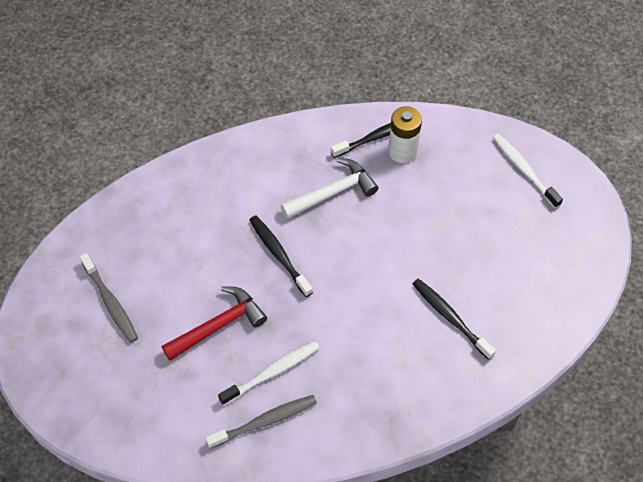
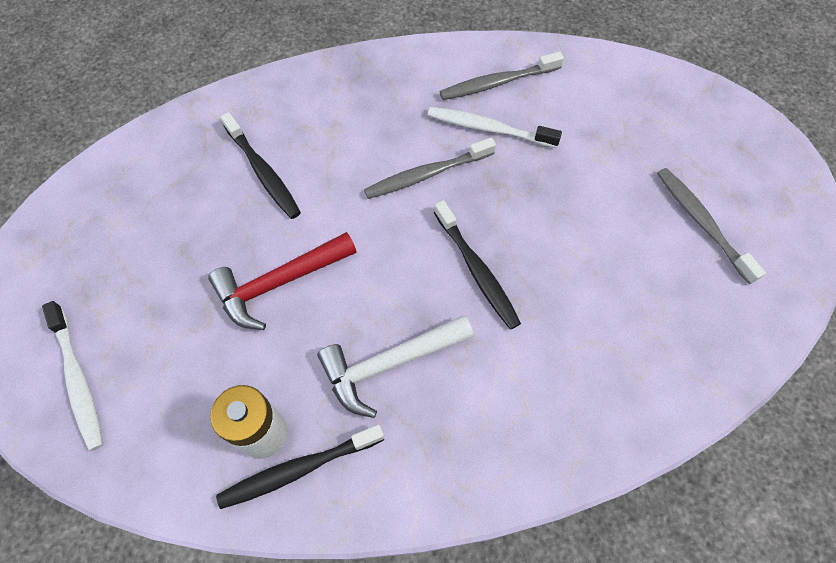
camera: 175 degrees left, 5 degrees up
(219, 325) = (555, 184): red hammer -> red hammer (279, 283)
(272, 372) = (488, 128): white toothbrush -> white toothbrush turned 45 degrees clockwise
(321, 325) = (426, 174): none -> grey toothbrush

